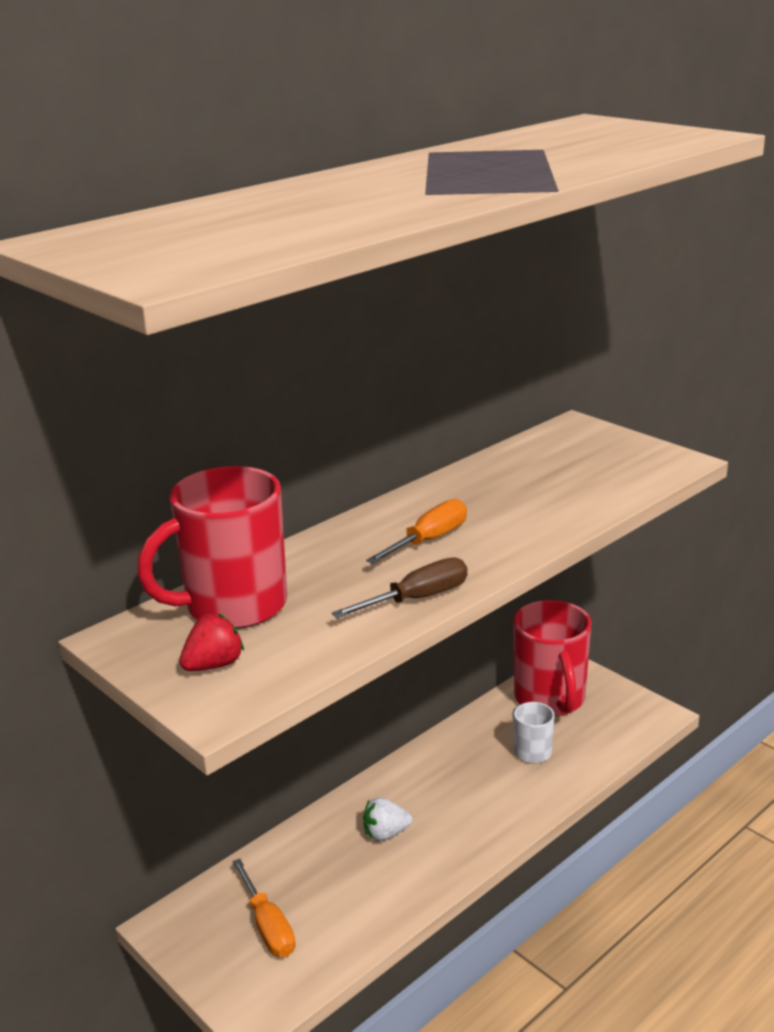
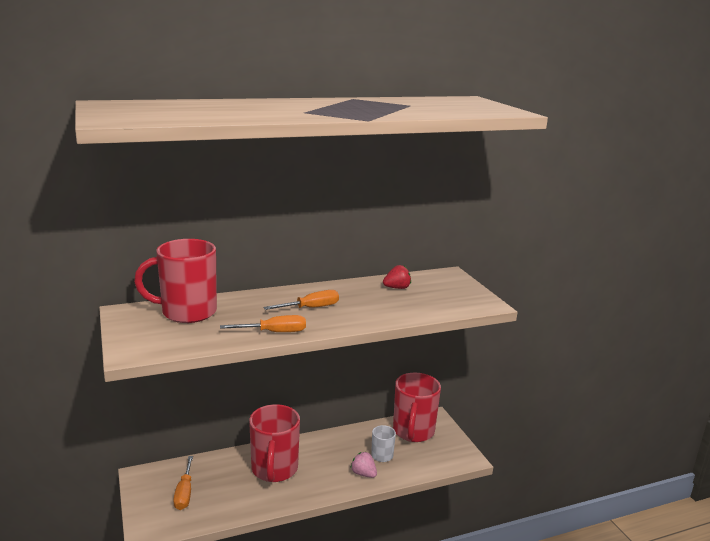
camera: 20 degrees right, 5 degrees down
(214, 665) = (150, 334): red strawberry -> red strawberry (397, 288)
(385, 833) = (274, 470): white strawberry -> red mug
(416, 599) = (274, 332): brown screwdriver -> orange screwdriver
(527, 791) = (363, 474): none -> pink strawberry

